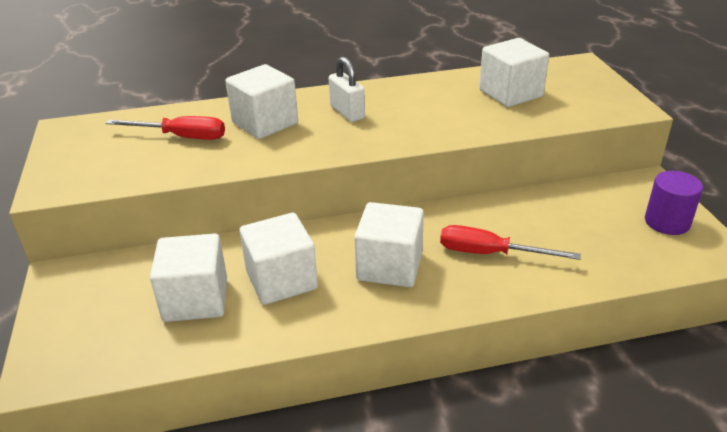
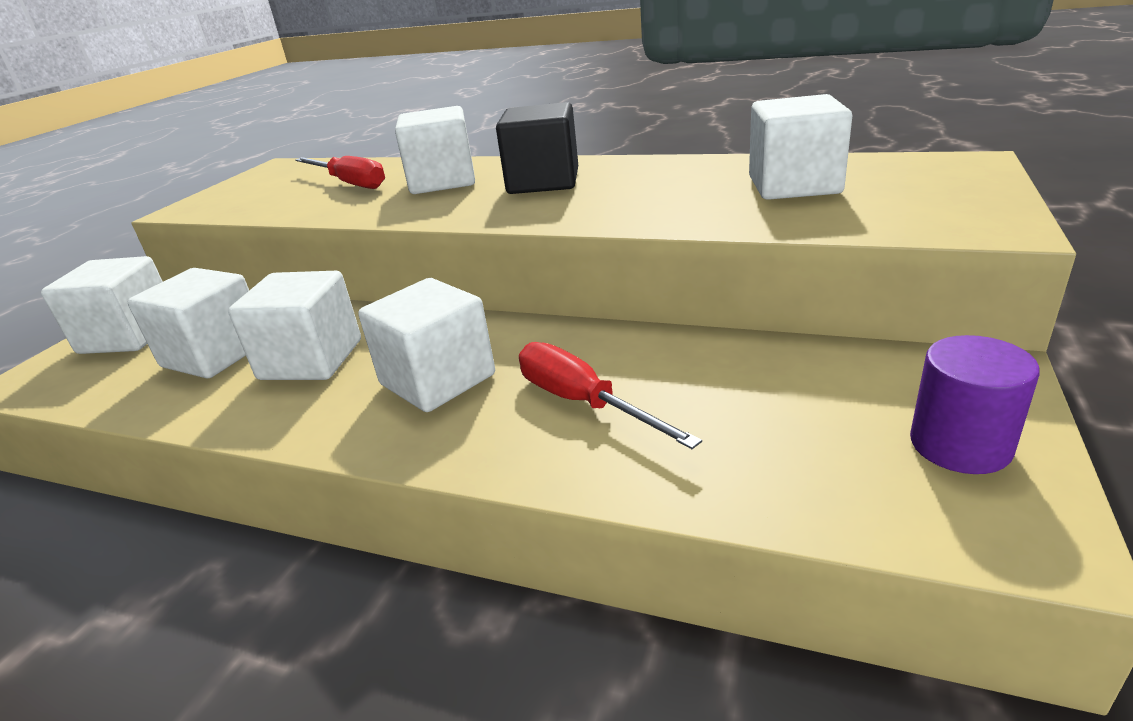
camera: 35 degrees right, 5 degrees down
(84, 310) = (129, 336): none -> white cube
(347, 112) = (543, 182): white padlock -> black cube

